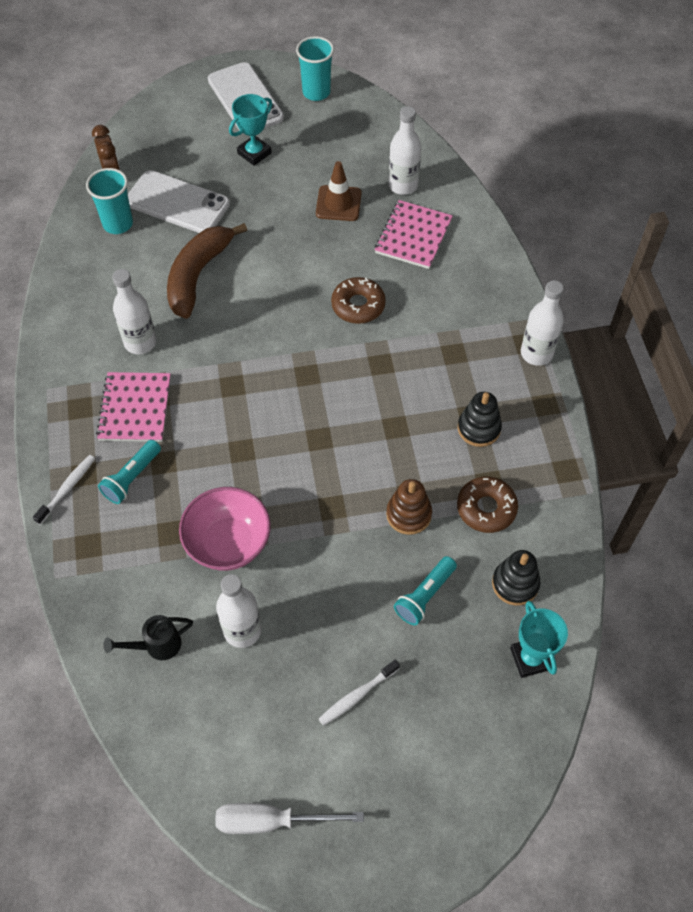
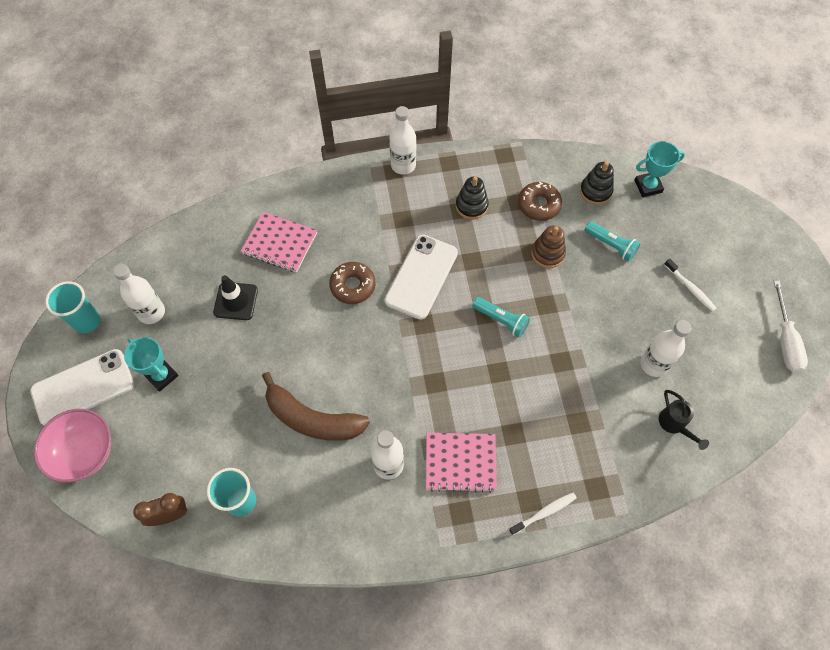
camera: 90 degrees left, 5 degrees up
(67, 488) = (544, 513): white toothbrush -> white toothbrush turned 120 degrees clockwise
(132, 478) = (530, 458): turquoise flashlight -> turquoise flashlight (501, 320)
(177, 203) = (219, 444): white phone -> white phone (421, 276)
(228, 543) = (583, 378): pink bowl -> pink bowl (85, 453)
(338, 203) = (236, 301): brown traffic cone -> black traffic cone
(403, 185) = (220, 249): white bottle -> white bottle (151, 312)

